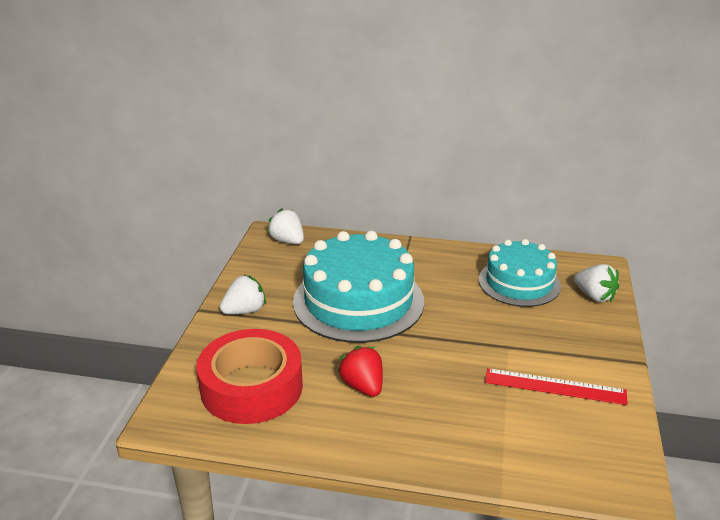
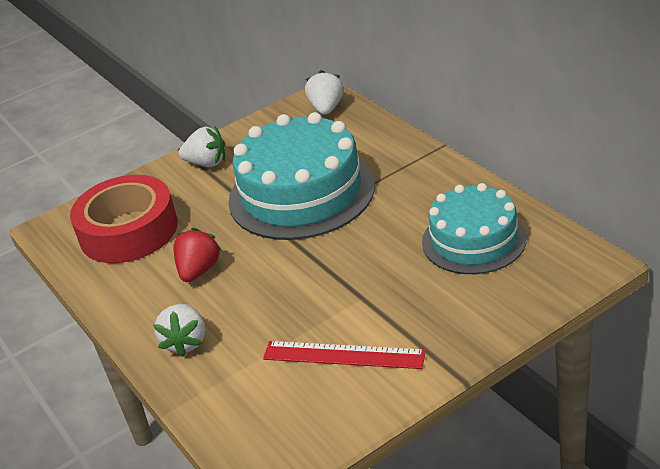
camera: 50 degrees right, 5 degrees up
(555, 386) = (343, 355): red ruler -> red ruler turned 45 degrees counterclockwise
(594, 296) = (529, 290): white strawberry -> white strawberry (186, 342)

